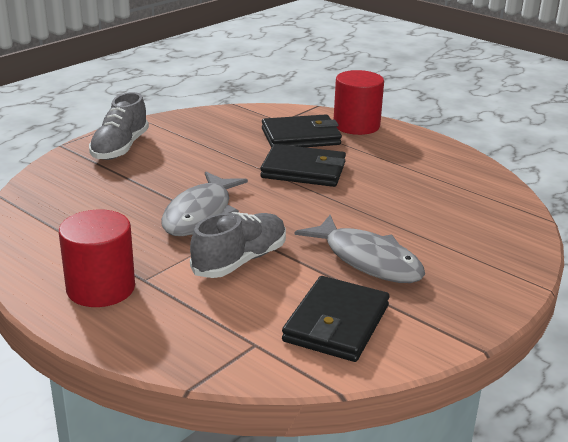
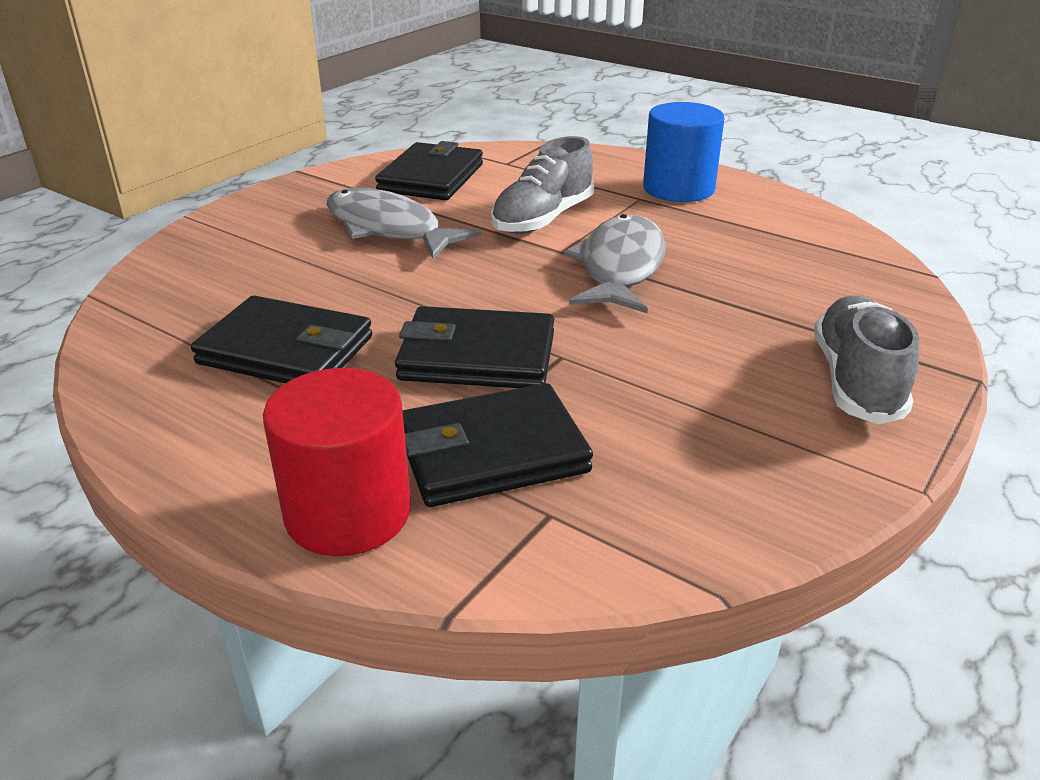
camera: 175 degrees right, 5 degrees up
(101, 288) = (678, 188): red cylinder -> blue cylinder
(407, 180) = (286, 350): none -> black wallet

